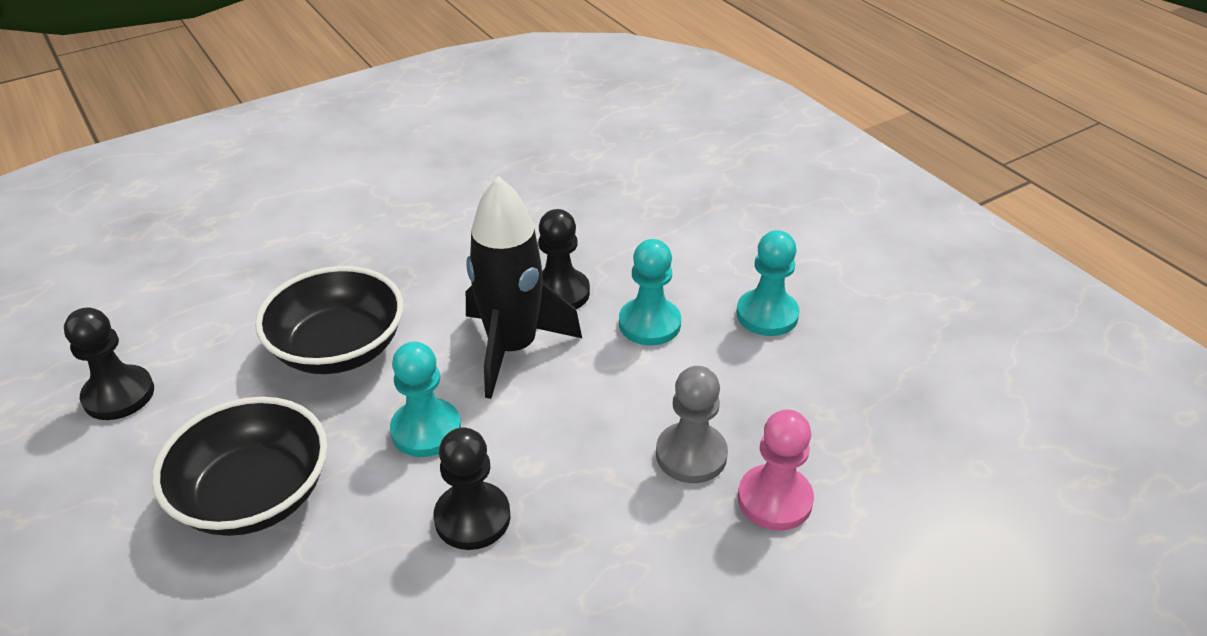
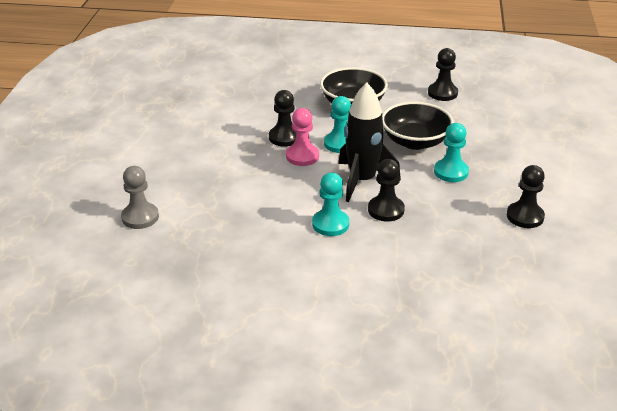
camera: 130 degrees right, 5 degrees down
(449, 187) = (525, 216): none -> black pawn
(691, 455) = (244, 194): grey pawn -> grey pawn (140, 217)
(767, 315) = (290, 263): turquoise pawn -> turquoise pawn (451, 172)
(774, 499) = (197, 201): pink pawn -> pink pawn (302, 156)

